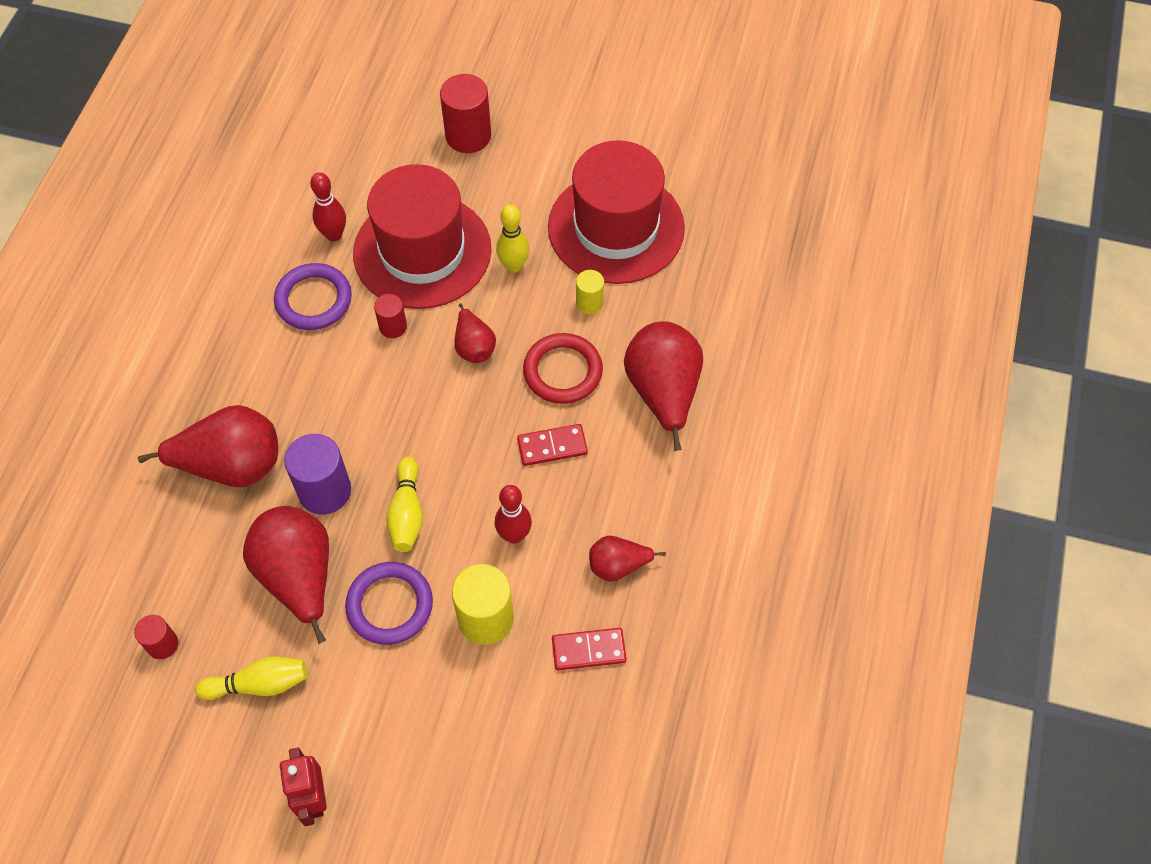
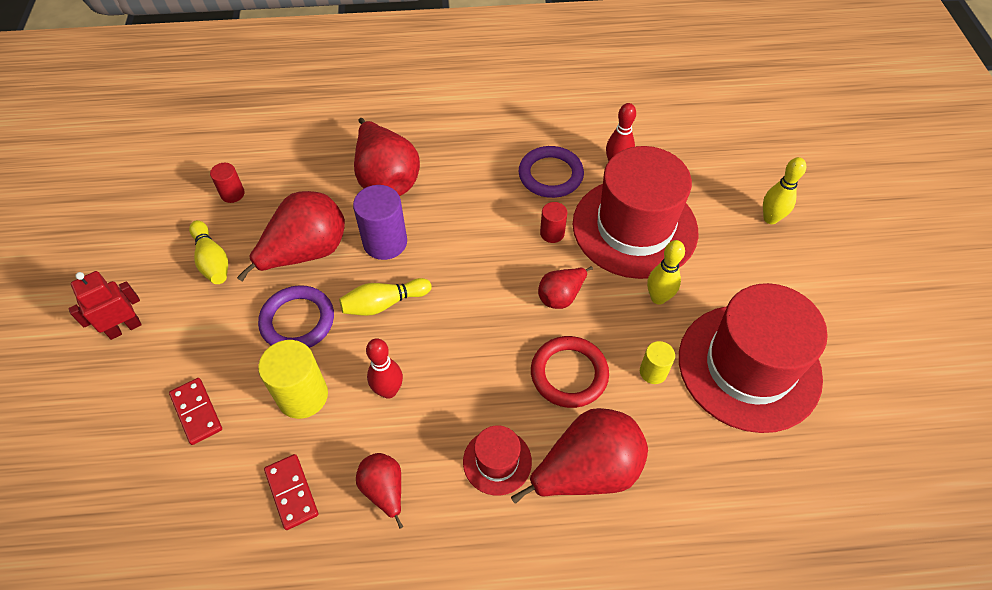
camera: 70 degrees right, 5 degrees down
(468, 136) = (770, 218): red cylinder -> yellow bowling pin
(552, 446) = (488, 391): red domino -> red domino (197, 412)
(626, 461) = (497, 461): none -> red hat

